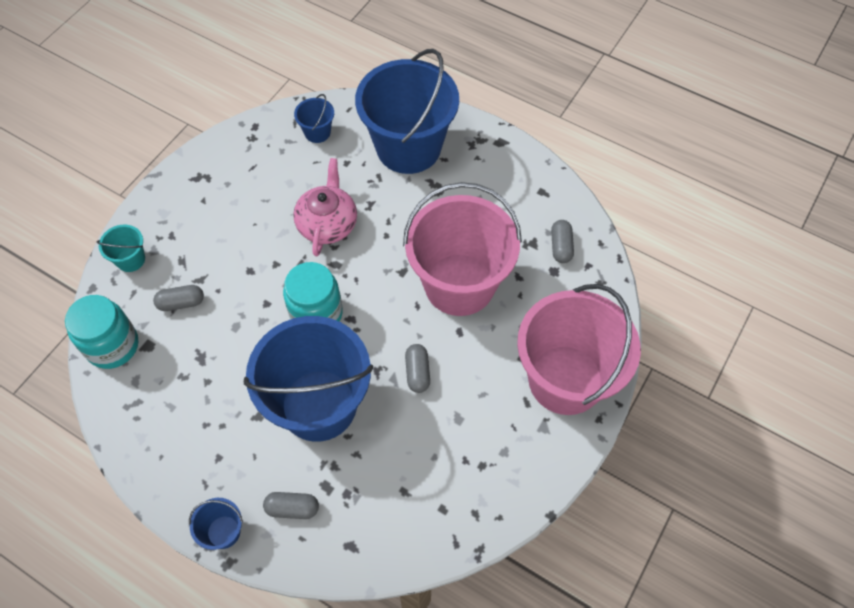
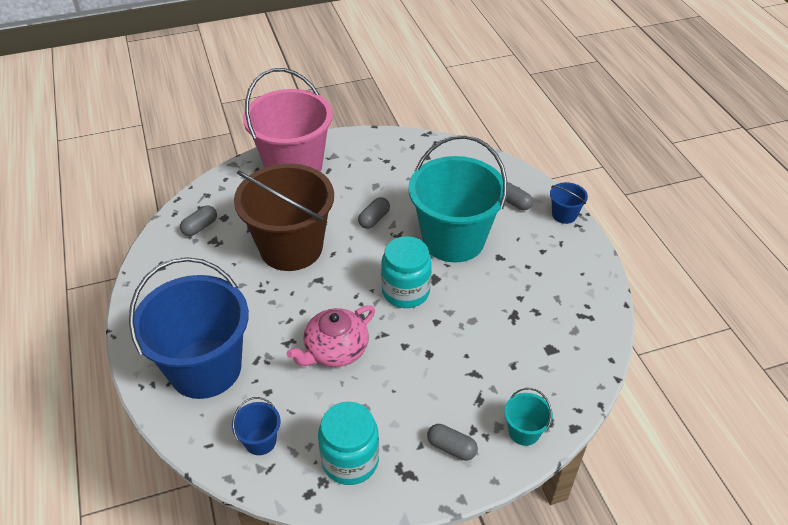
camera: 140 degrees left, 15 degrees down
(112, 346) = (579, 367): turquoise jar -> turquoise jar (350, 460)
(181, 303) = (503, 364): grey capsule -> grey capsule (451, 447)
(319, 405) = (453, 240): blue bucket -> turquoise bucket
(459, 284) = (291, 248): pink bucket -> brown bucket

